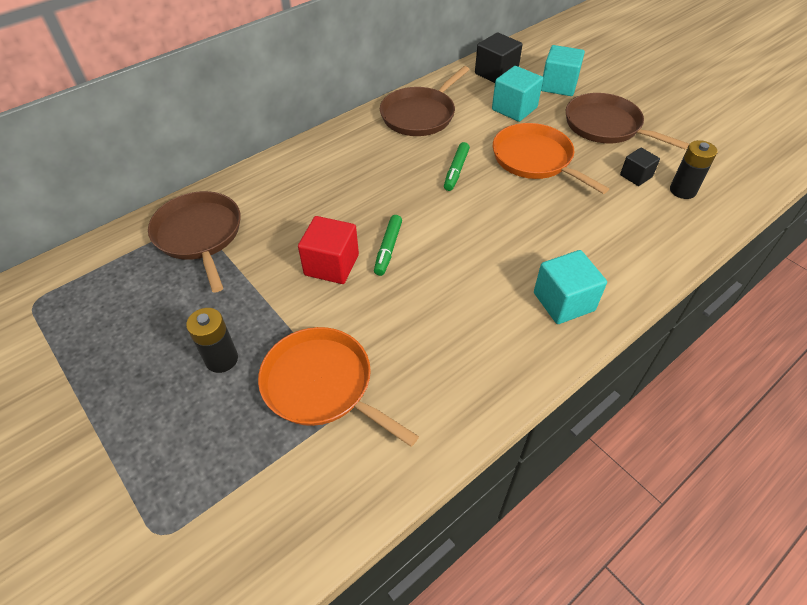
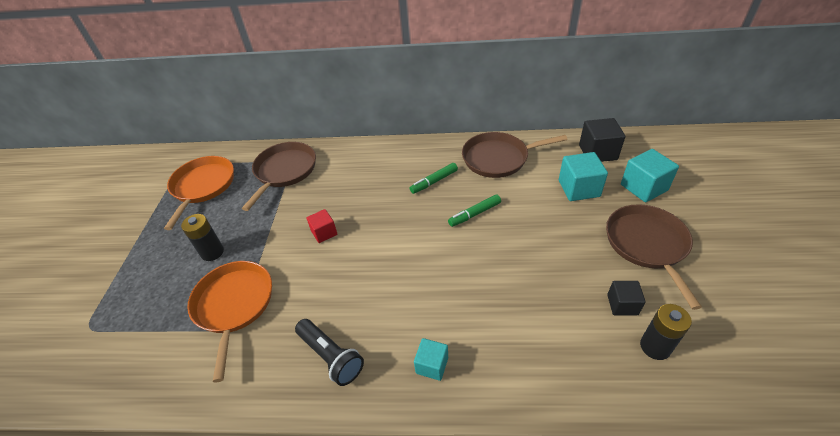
camera: 45 degrees right, 5 degrees down
(331, 265) = (324, 233): red cube -> red cube, size x0.62
(388, 249) = (366, 243): green marker -> green marker (434, 181)
(477, 354) = (331, 357): none -> black flashlight
(535, 159) = (546, 239): orange pan -> orange pan (203, 186)
(563, 301) = (432, 365): turquoise cube -> turquoise cube, size x0.62

